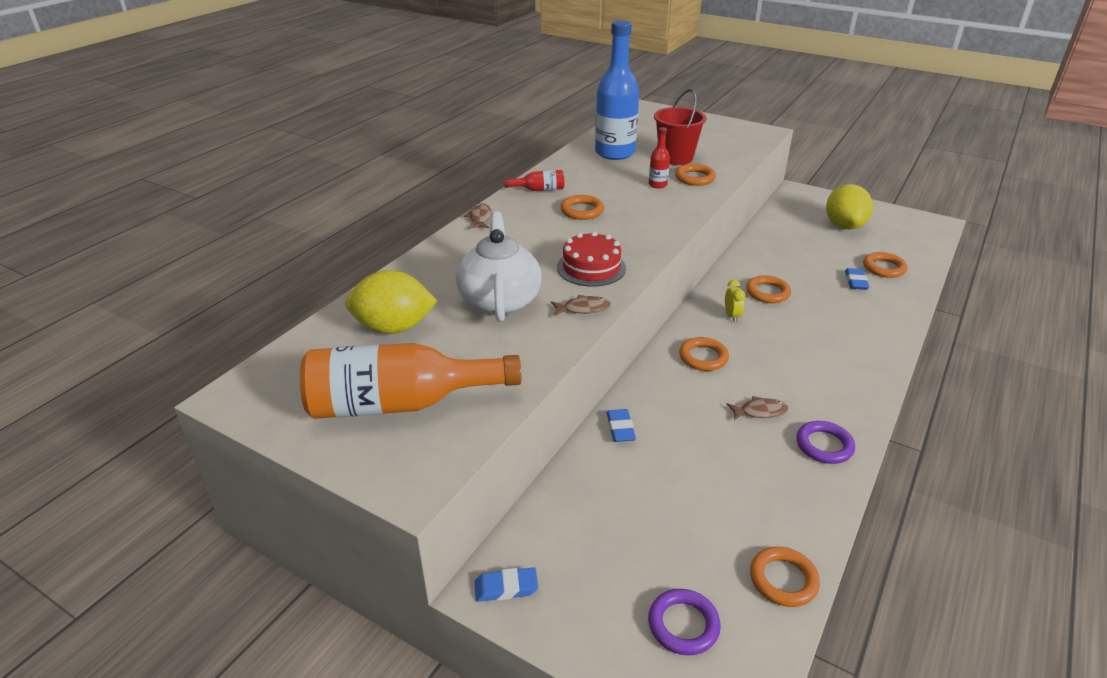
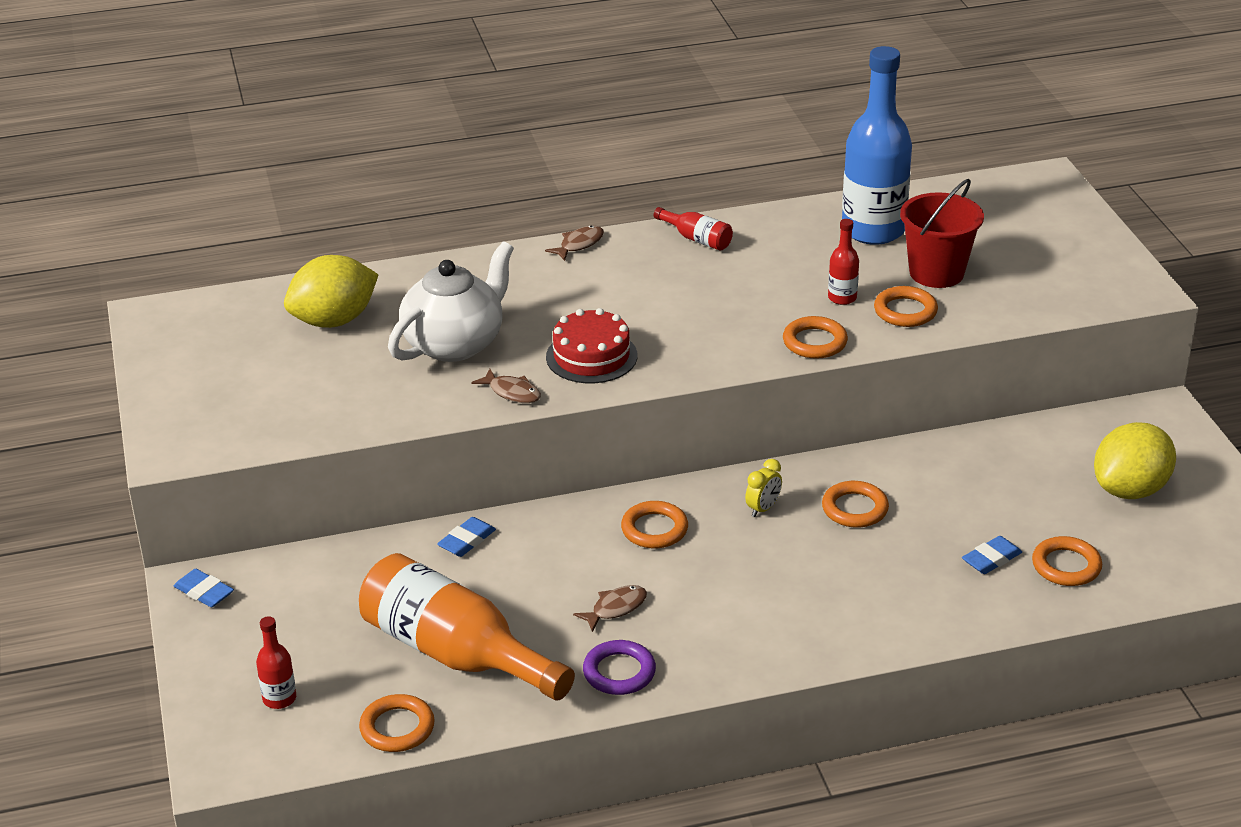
camera: 45 degrees right, 0 degrees up
(394, 327) = (334, 320): yellow lemon -> yellow lemon turned 75 degrees counterclockwise
(399, 404) = (246, 388): orange bottle -> orange bottle (455, 653)
(582, 211) = (696, 288): orange ring -> orange ring (814, 342)
(683, 625) = (279, 698): purple ring -> red bottle
(760, 411) = (615, 608): brown fish -> brown fish turned 75 degrees counterclockwise

